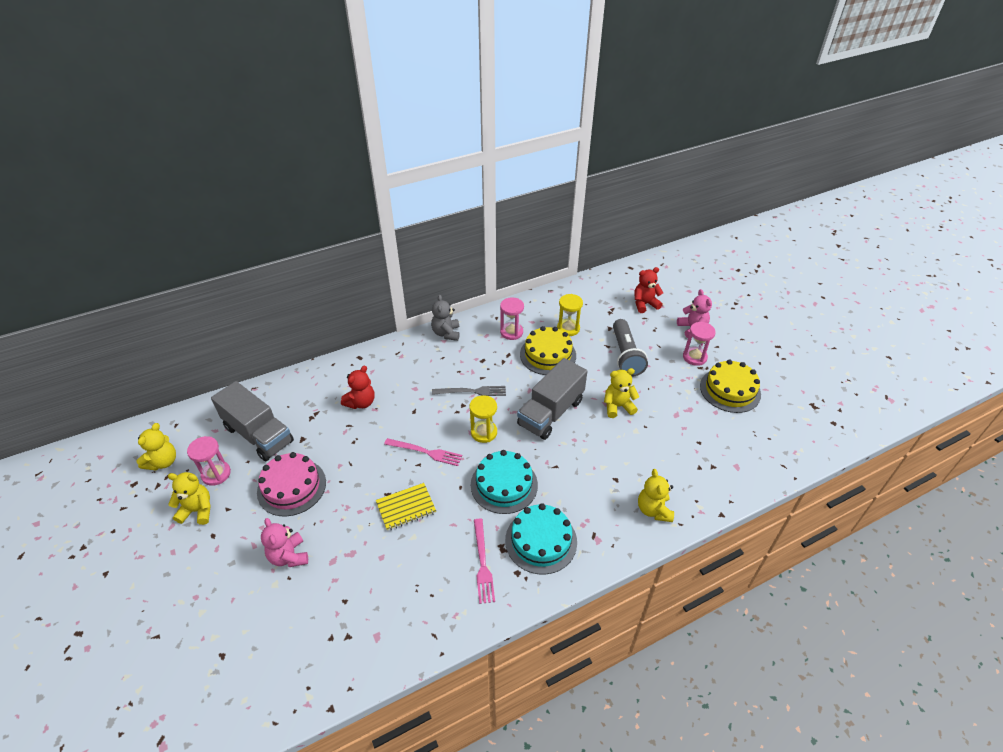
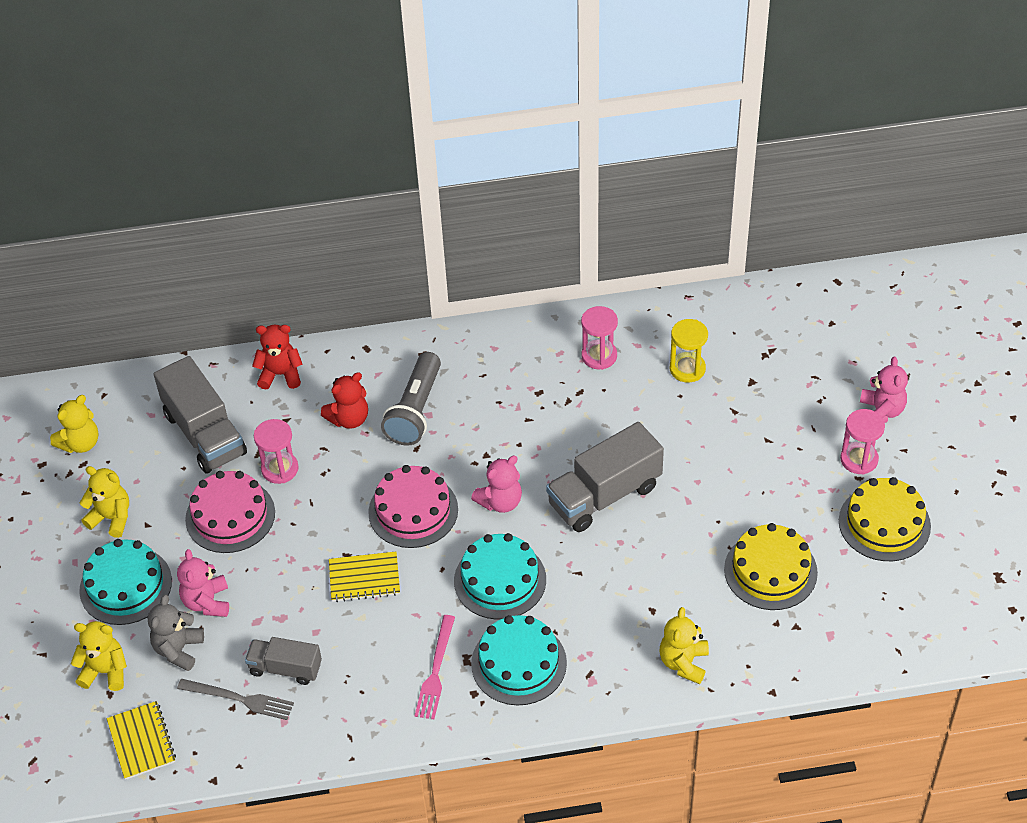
camera: 20 degrees right, 5 degrees up
(216, 474) = (142, 475): pink hourglass -> pink hourglass (280, 469)
(219, 560) = (125, 585): none -> turquoise cake
(259, 691) = (141, 741): none -> yellow notebook
(366, 593) = (285, 668): none -> grey truck
(425, 452) = (413, 510): pink fork -> pink cake
(446, 333) = (502, 336): grey teddy bear -> grey teddy bear (178, 650)
(472, 391) = (506, 438): grey fork -> grey fork (239, 699)
(484, 432) = (500, 502): yellow hourglass -> pink teddy bear
(548, 355) = (638, 405): yellow cake -> yellow cake (770, 571)
(618, 406) = (704, 509): yellow teddy bear -> yellow teddy bear (105, 671)
(625, 355) = (754, 433): grey flashlight -> grey flashlight (415, 411)
(644, 304) = (827, 353): red teddy bear -> red teddy bear (280, 374)

